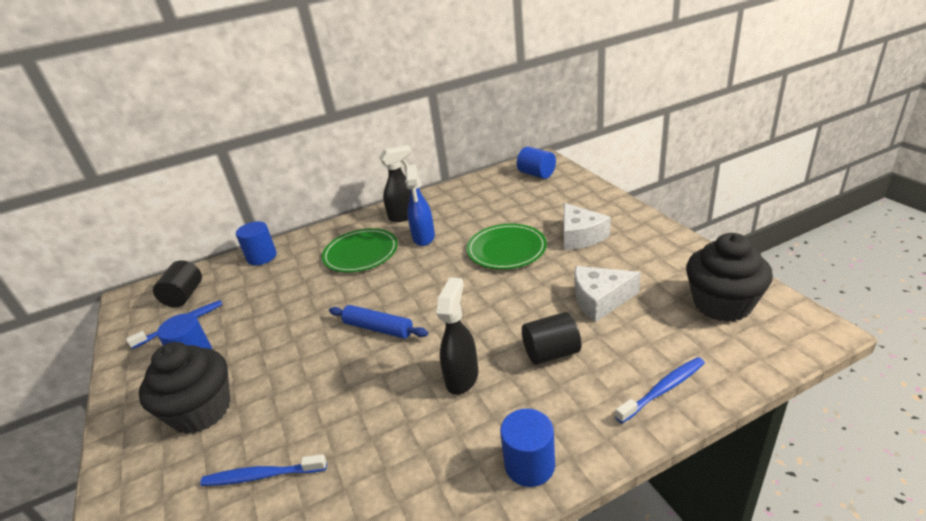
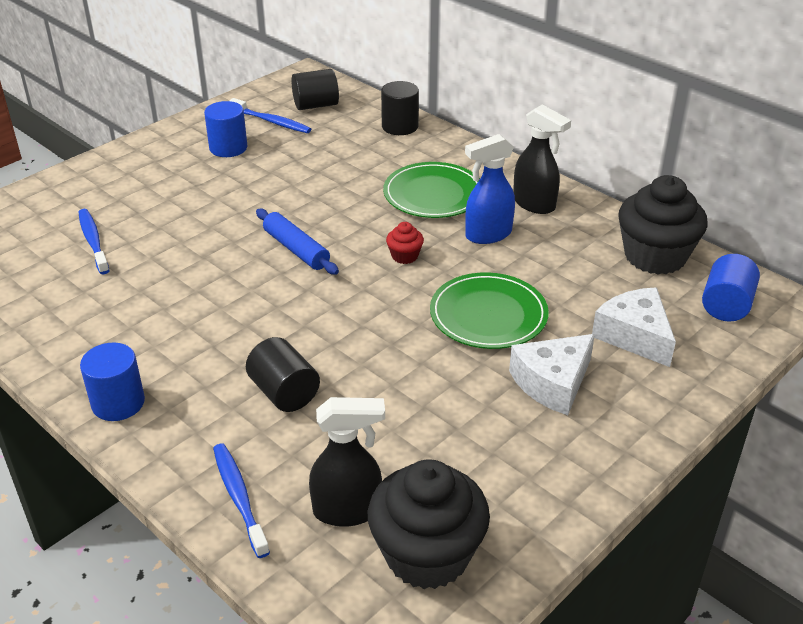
camera: 65 degrees right, 5 degrees up
(201, 410) = (161, 180): black cupcake -> black cupcake (655, 256)
(262, 257) = (400, 126): blue cylinder -> black cylinder
(378, 328) = (296, 249): blue rolling pin -> blue rolling pin turned 45 degrees counterclockwise
(423, 275) = (404, 256): none -> red cupcake
(462, 377) = (231, 330): black spray bottle -> black spray bottle (348, 511)
(600, 300) = (400, 423): white cheese -> white cheese (634, 336)
(663, 389) = (239, 498): blue toothbrush -> blue toothbrush turned 150 degrees counterclockwise

